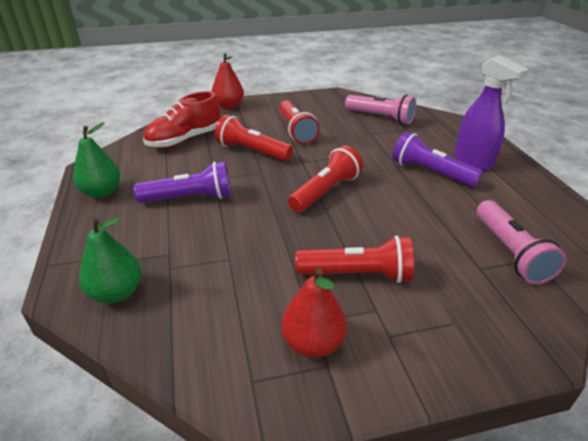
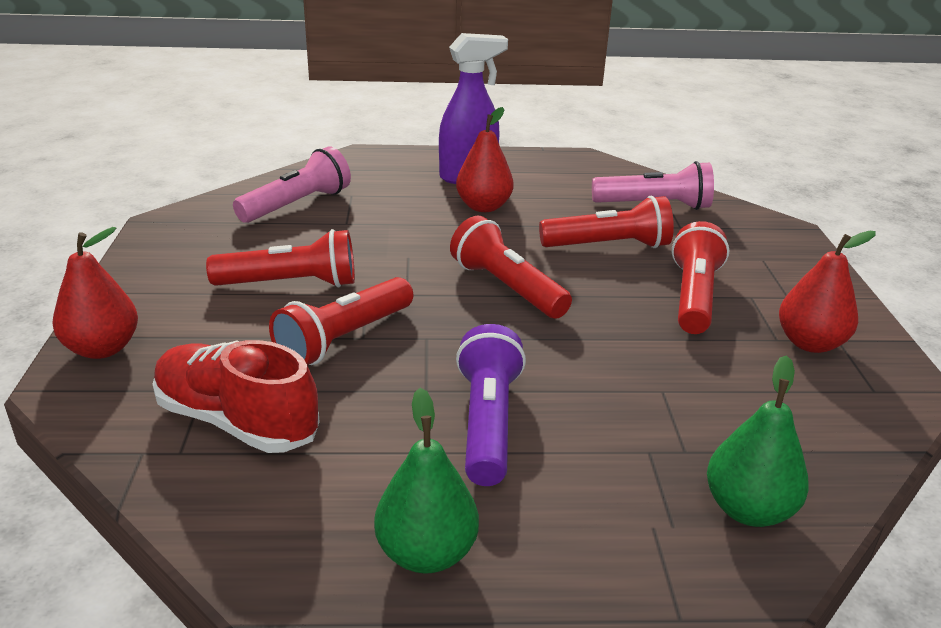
camera: 80 degrees left, 5 degrees down
(185, 139) = (237, 421): red shoe -> red shoe turned 150 degrees clockwise
(412, 229) = (608, 246): none -> red flashlight
(430, 172) = (483, 207): purple flashlight -> red pear

